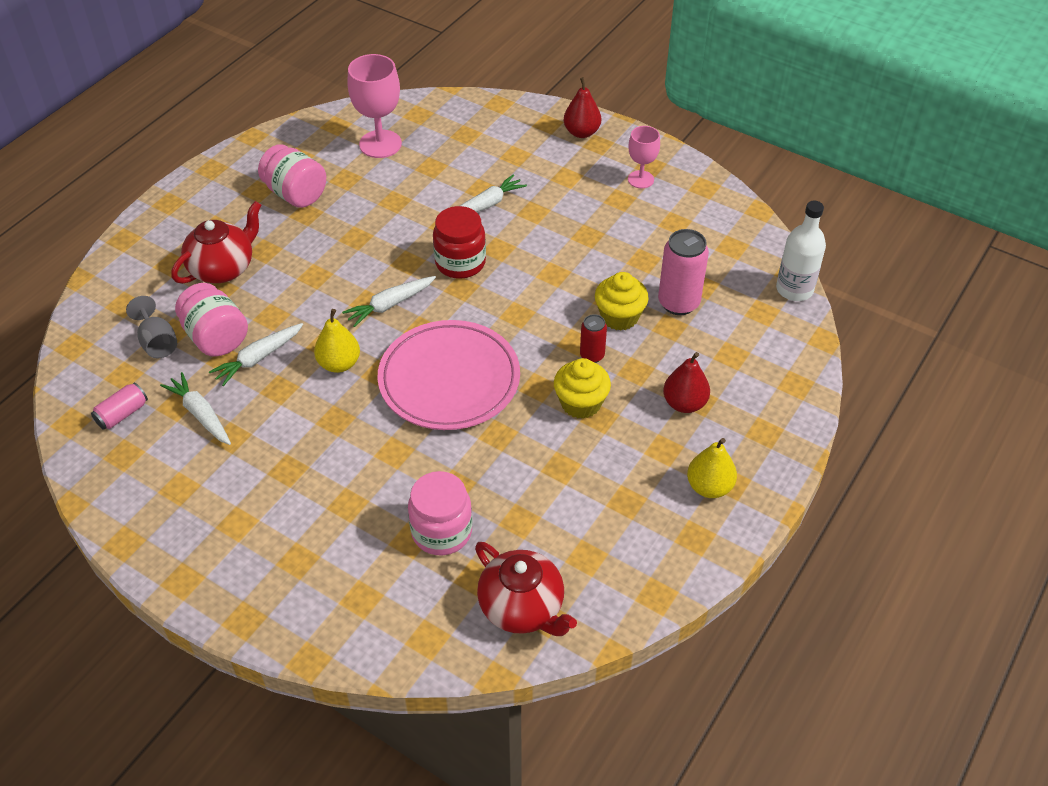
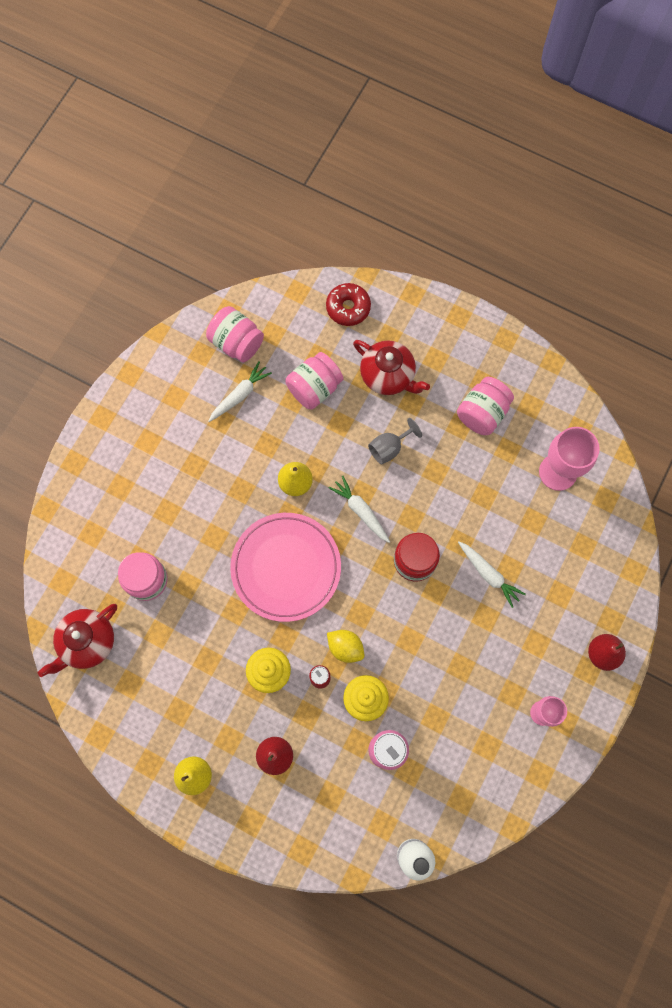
camera: 85 degrees right, 25 degrees up
(117, 298) = (348, 308): none -> red donut
(122, 414) = (236, 342): pink can -> pink jar
(157, 342) = (306, 348): grey goblet -> grey goblet (389, 448)
(258, 358) = (296, 423): white carrot -> none
(556, 330) = (345, 647): none -> yellow lemon

